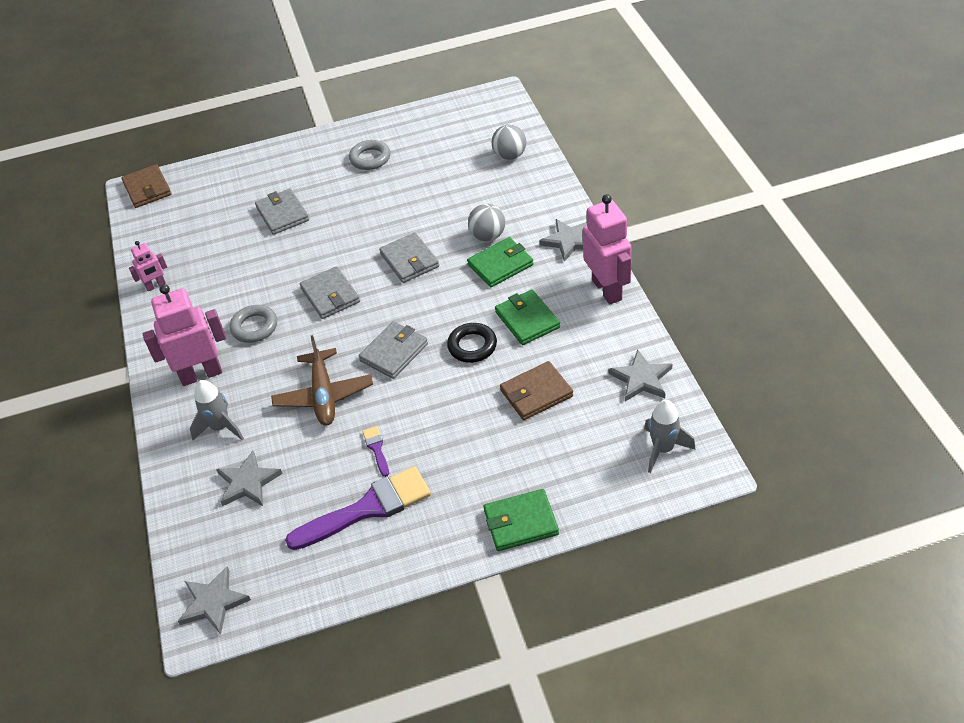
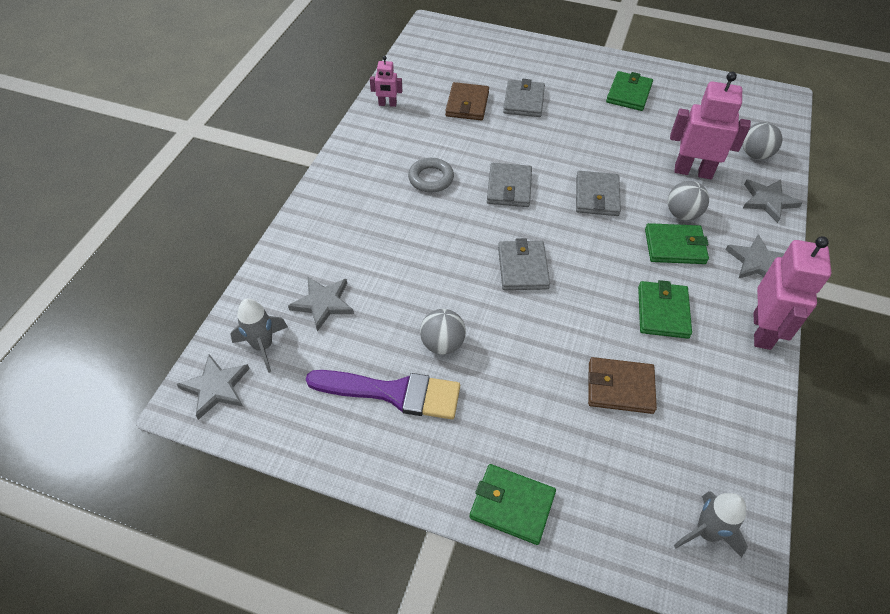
camera: 30 degrees right, 5 degrees up
(147, 189) = (441, 29): brown wallet -> brown wallet (467, 104)
(201, 374) = (362, 192): pink robot -> pink robot (693, 171)
(220, 427) = (341, 244): grey rocket -> grey rocket (263, 346)
(324, 395) = (438, 268): brown plane -> none
(370, 158) = (628, 94): grey ring -> green wallet
(376, 449) = (442, 344): purple brush -> grey ball
(394, 352) = (522, 268): grey wallet -> grey wallet turned 75 degrees counterclockwise
(472, 346) = (594, 305): black ring -> none
(641, 379) = (735, 442): grey star -> grey star (768, 201)

